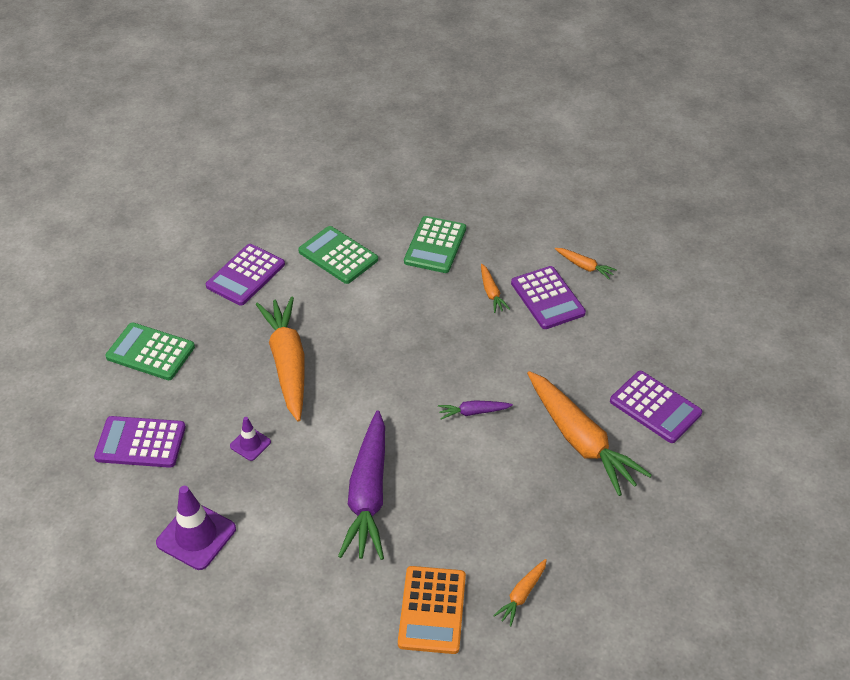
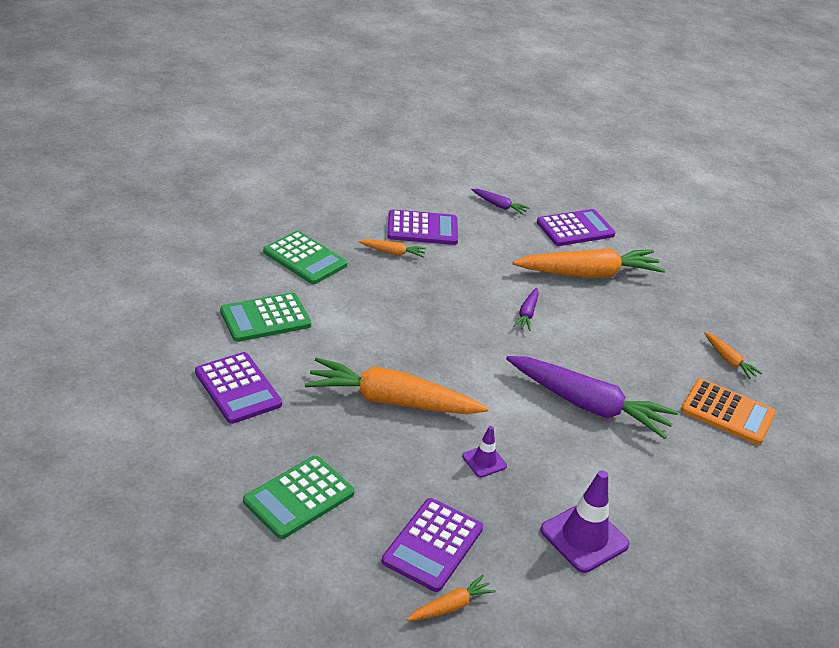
camera: 70 degrees left, 10 degrees down
(584, 266) = (400, 198): orange carrot -> orange carrot (450, 606)
(640, 337) = (499, 205): none -> purple carrot

